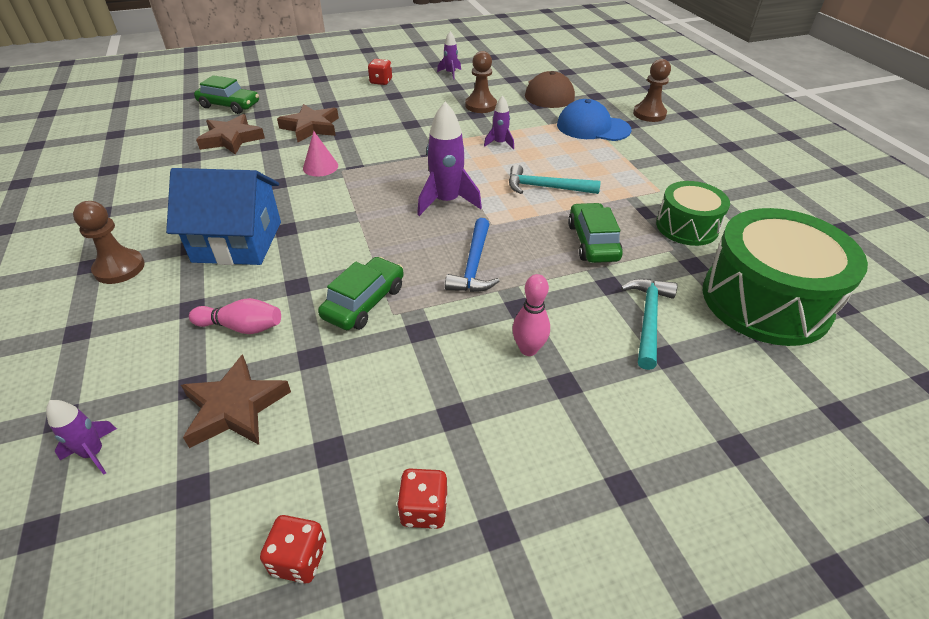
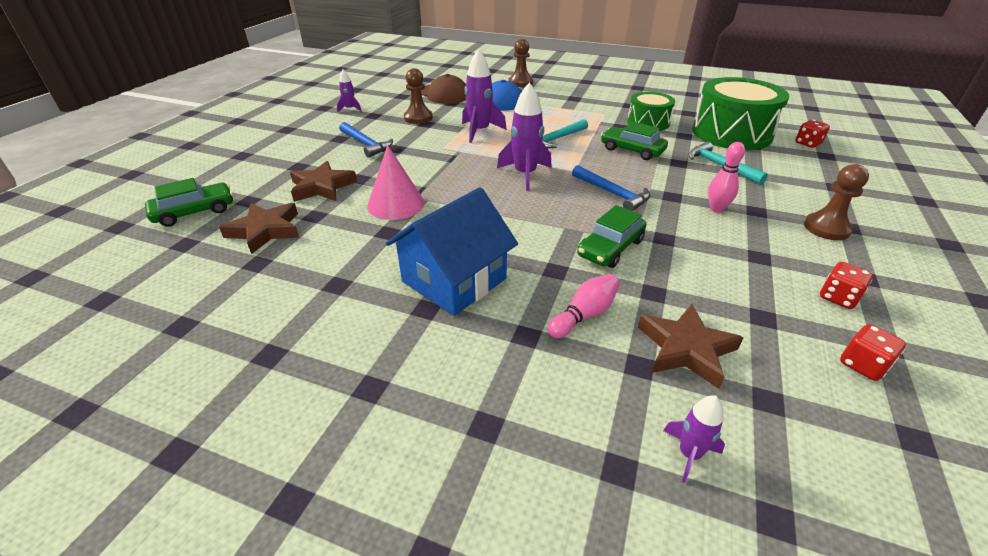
camera: 50 degrees left, 5 degrees down
(119, 268) = (405, 366): brown pawn -> brown pawn (826, 228)
(320, 167) = (396, 204): pink cone -> pink cone, size x1.57
(364, 302) = (610, 248): green car -> green car turned 120 degrees counterclockwise
(381, 81) = (306, 135): red dice -> red dice (807, 143)
(399, 109) = (366, 144): none -> blue hammer
(499, 143) = (479, 131): purple rocket -> purple rocket, size x1.83

